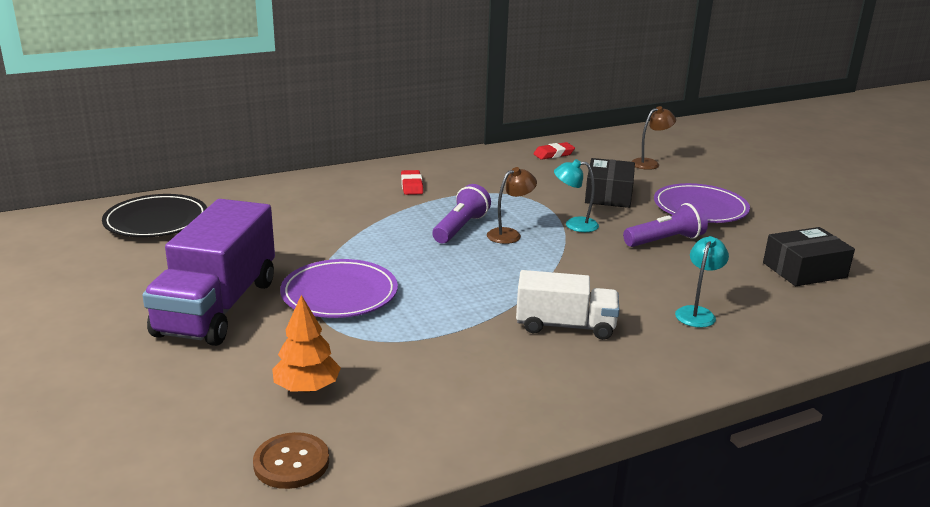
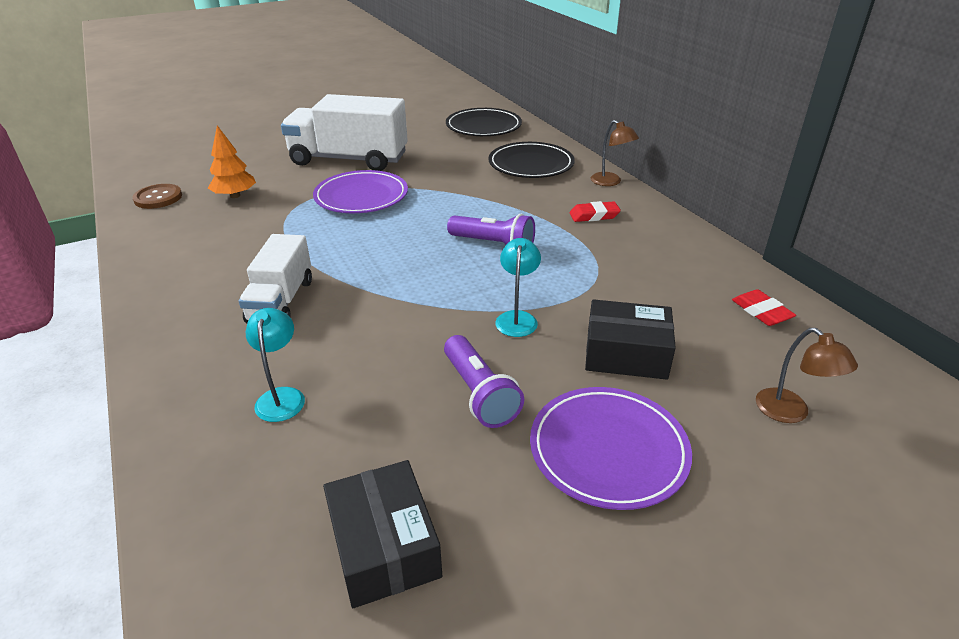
camera: 90 degrees right, 10 degrees up
(217, 307) = (349, 159): purple truck -> white truck
(288, 203) = (531, 164): none -> black plate
(509, 234) = (482, 273): brown lamp -> brown lamp (610, 182)
(697, 313) = (281, 396): turquoise lamp -> turquoise lamp turned 120 degrees counterclockwise

